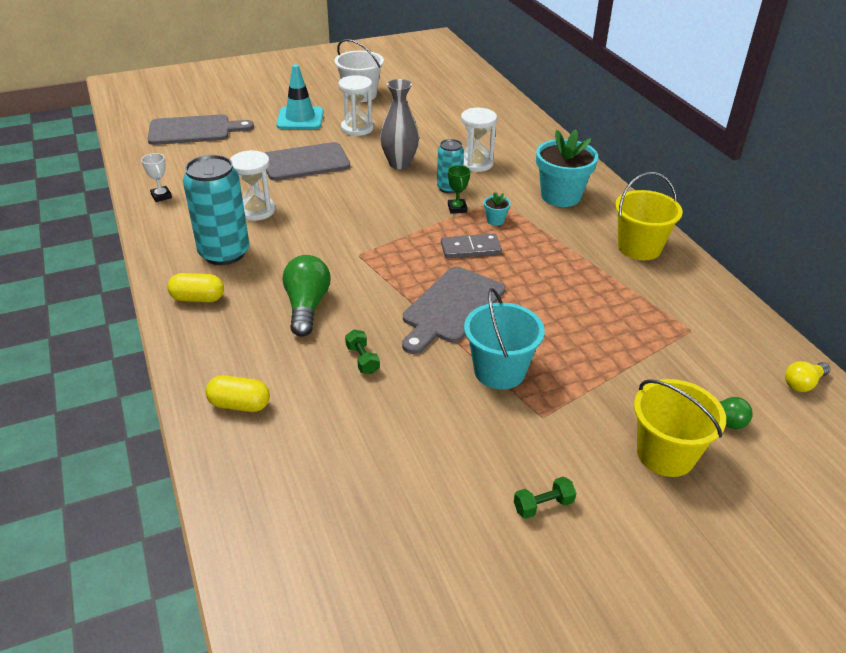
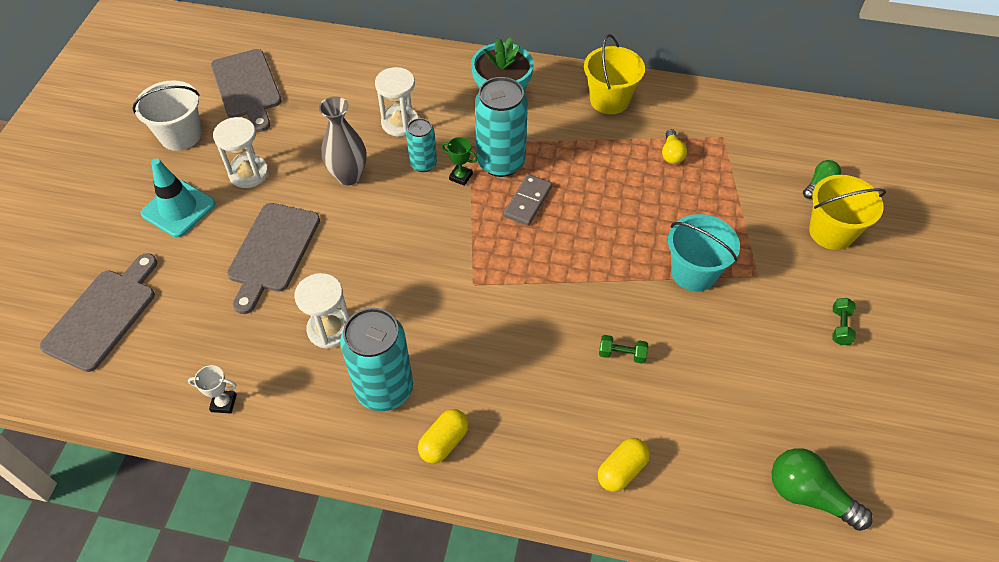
camera: 55 degrees left, 15 degrees up
(307, 306) = (521, 360): green light bulb -> green light bulb (809, 495)
(451, 308) = (597, 259): grey cutting board -> grey cutting board (247, 87)
(495, 220) = (501, 162): turquoise flower pot -> turquoise can
(803, 383) = (810, 119): yellow light bulb -> yellow light bulb (671, 154)

